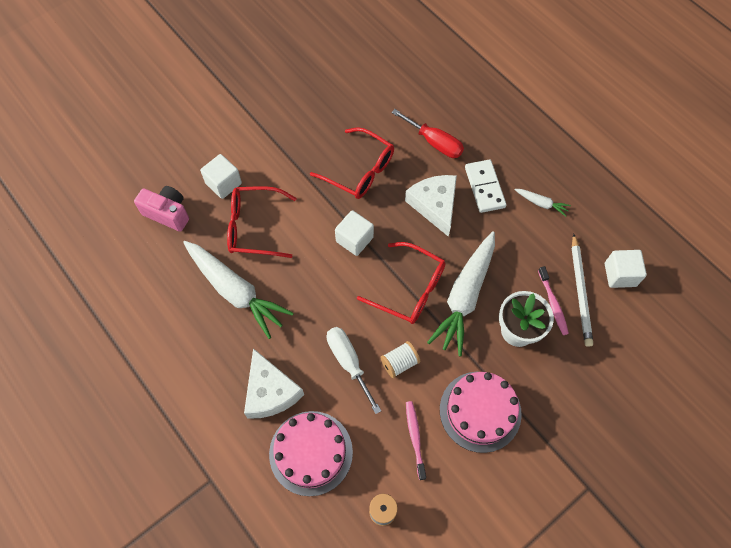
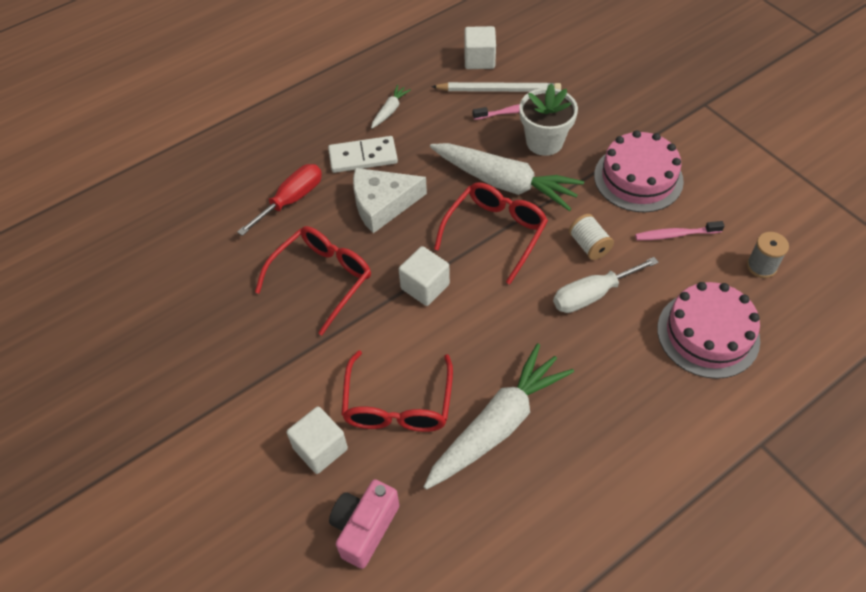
camera: 85 degrees left, 10 degrees down
(270, 391) = (637, 378): white cheese -> none

